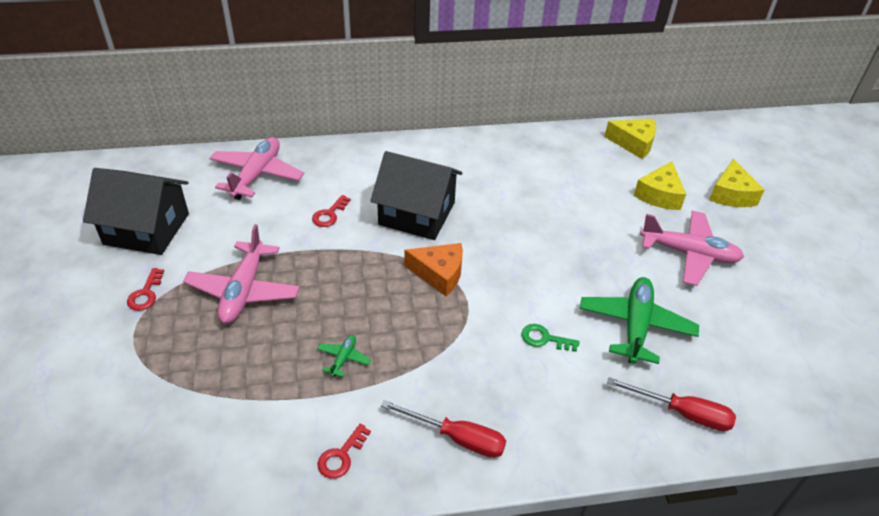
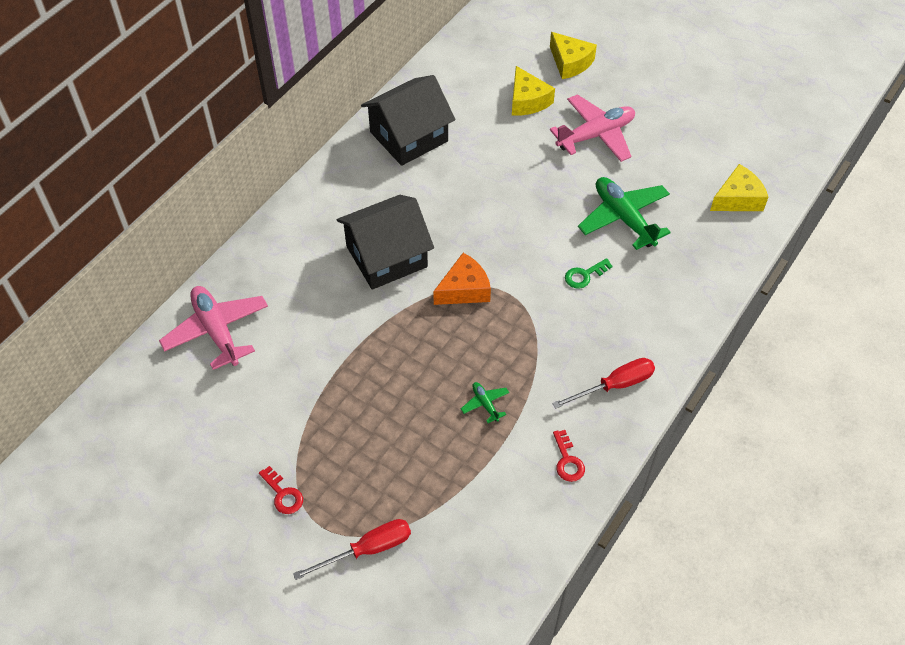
camera: 45 degrees left, 10 degrees up
(147, 229) = (200, 451): black house -> black house (409, 136)
(244, 290) = (351, 424): pink plane -> none
(329, 214) = (324, 313): red key -> none
(634, 143) = (461, 67): yellow cheese -> yellow cheese (738, 199)
(682, 413) = (708, 253): red screwdriver -> red screwdriver (367, 550)

